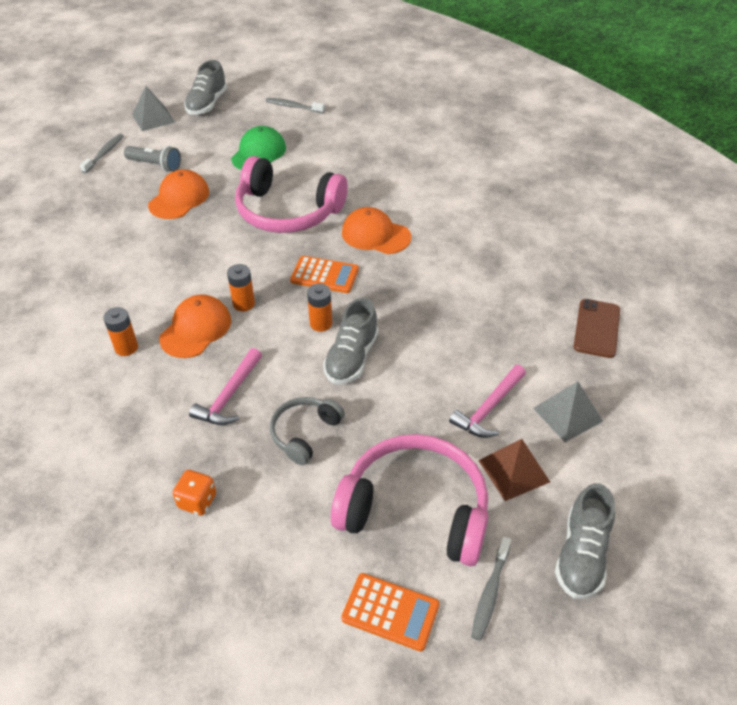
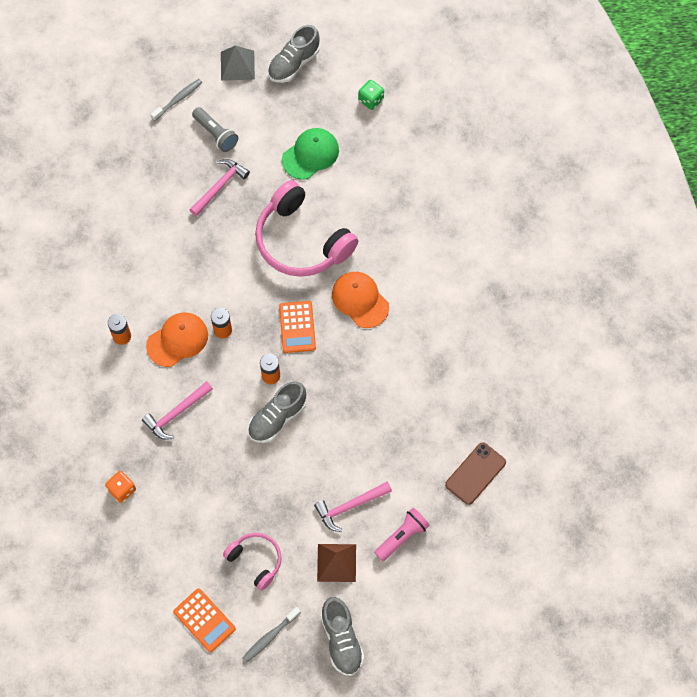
camera: 25 degrees right, 20 degrees up
(179, 198) = (220, 186): orange cap -> pink hammer
(293, 106) = (371, 100): grey toothbrush -> green dice
(304, 433) = (213, 469): grey headphones -> none
(324, 275) = (297, 327): orange calculator -> orange calculator turned 45 degrees clockwise
(415, 510) = (256, 560): pink headphones -> pink headphones, size x0.53
(567, 414) = (402, 537): grey pyramid -> pink flashlight
(581, 555) = (341, 640): grey shoe -> grey shoe turned 60 degrees counterclockwise

